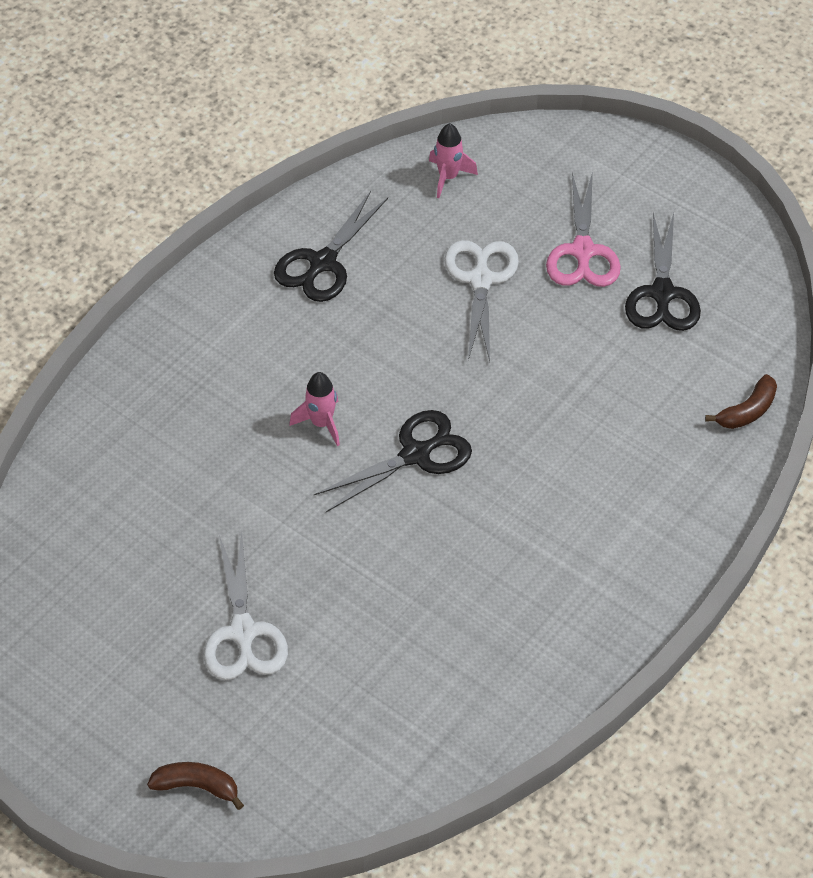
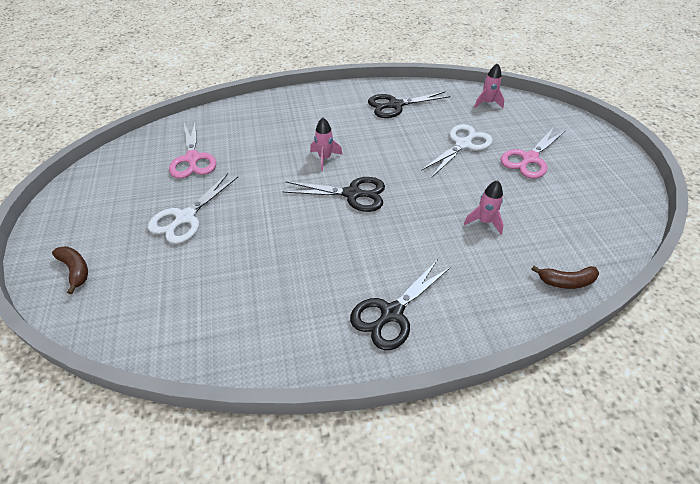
camera: 40 degrees right, 5 degrees down
(136, 547) = (192, 158): none -> pink scissors
(605, 389) = (484, 222): none -> pink rocket
(662, 293) = (560, 197): black scissors -> black scissors (392, 313)

